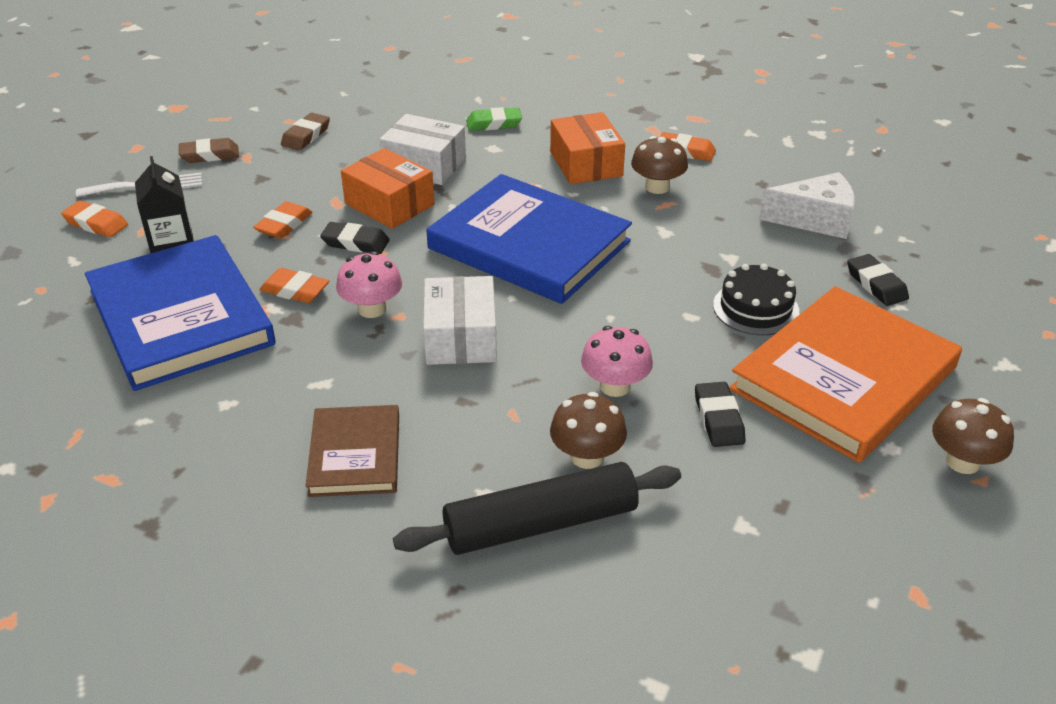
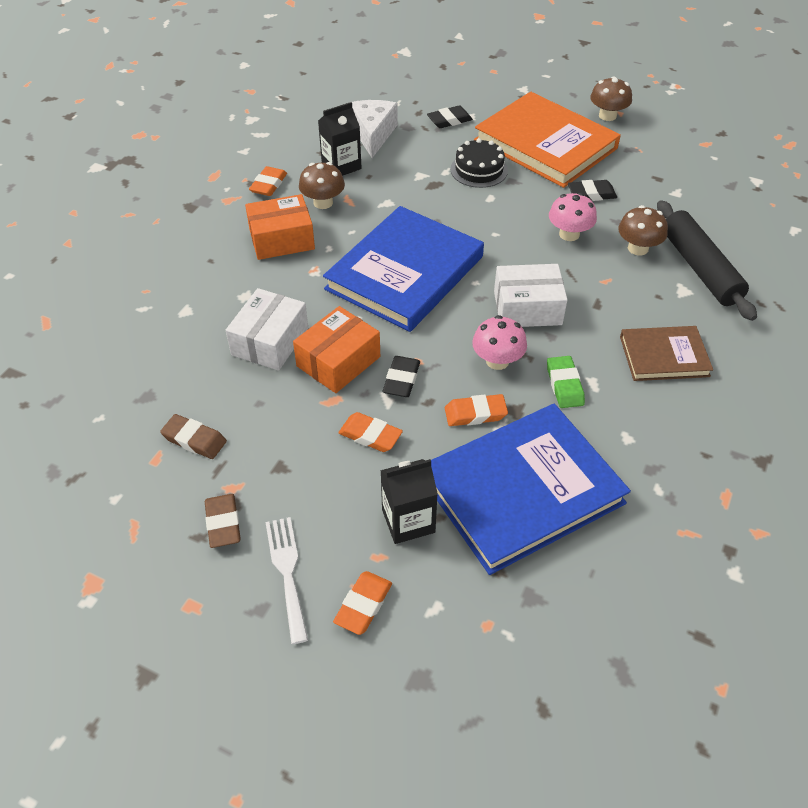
camera: 90 degrees left, 10 degrees up
(295, 290) = (475, 413): orange eraser -> orange eraser turned 60 degrees clockwise
(494, 123) = (198, 296): green eraser -> green eraser (564, 385)
(736, 197) = (341, 166): none -> black carton

